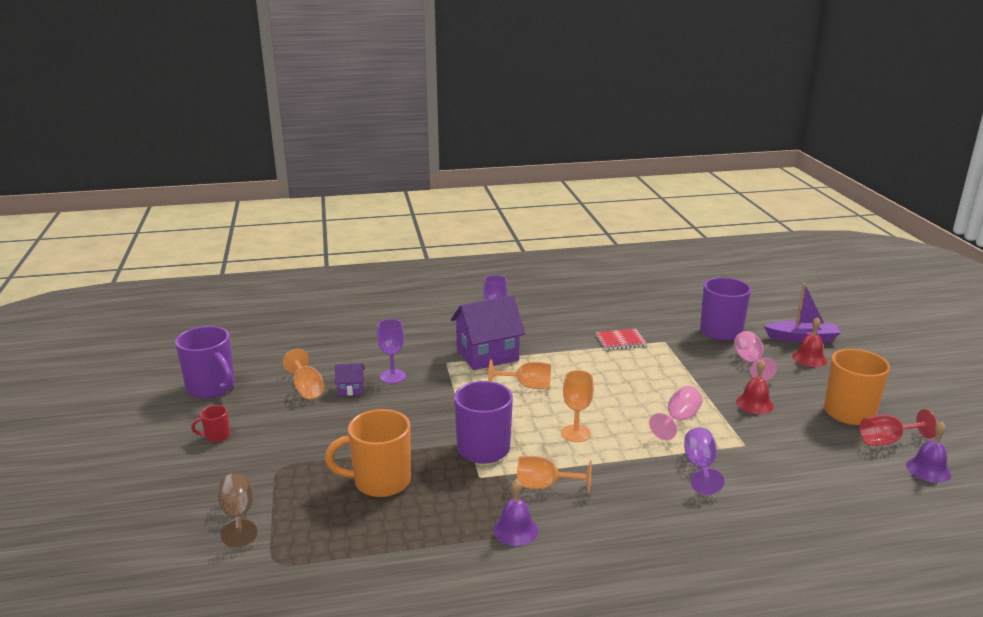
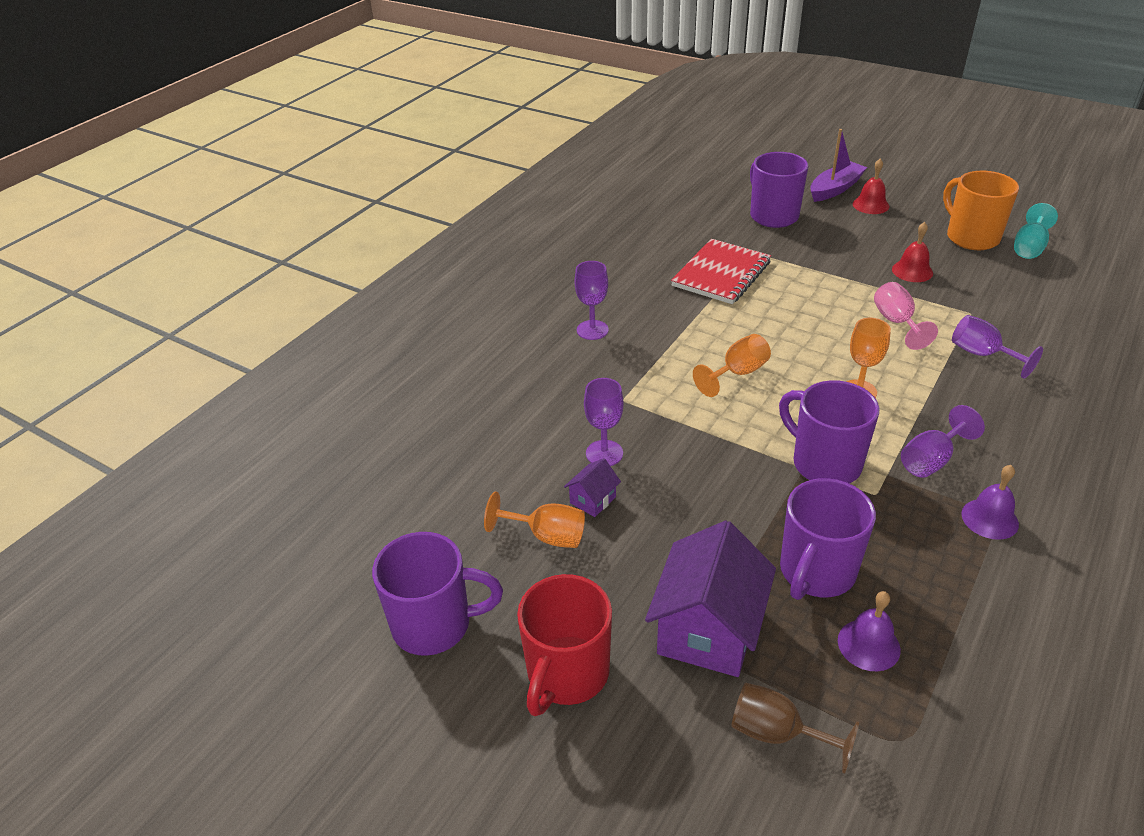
camera: 45 degrees left, 15 degrees up
(216, 436) = (566, 674): red mug -> red mug, size x2.16
(380, 481) = (816, 572): orange mug -> purple mug
(487, 355) = (643, 365): purple house -> purple house (708, 630)
(544, 486) = (931, 460): orange goblet -> purple goblet
(620, 341) = (721, 274): red notebook -> red notebook, size x1.71
(750, 362) = (843, 234): pink goblet -> none
(887, 441) = (1029, 247): red goblet -> turquoise goblet
(928, 469) = (1084, 255): purple bell -> purple bell (868, 645)

